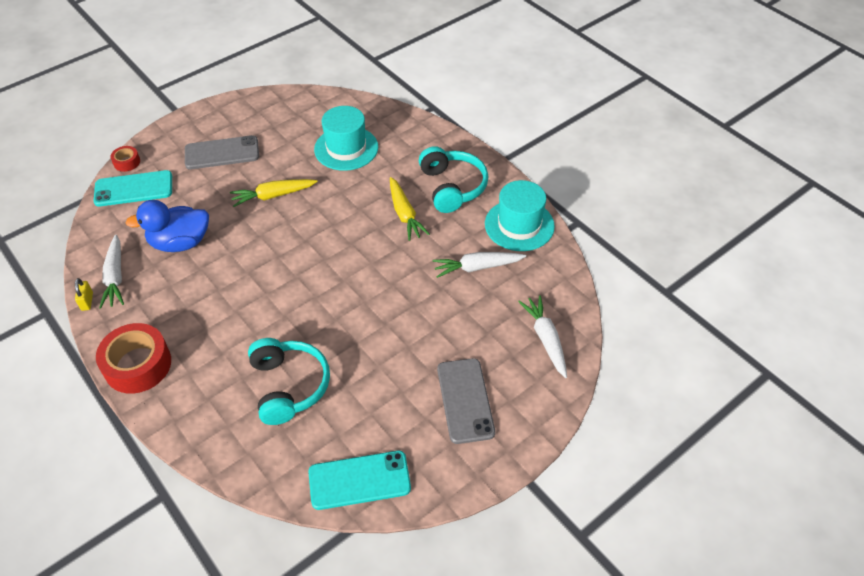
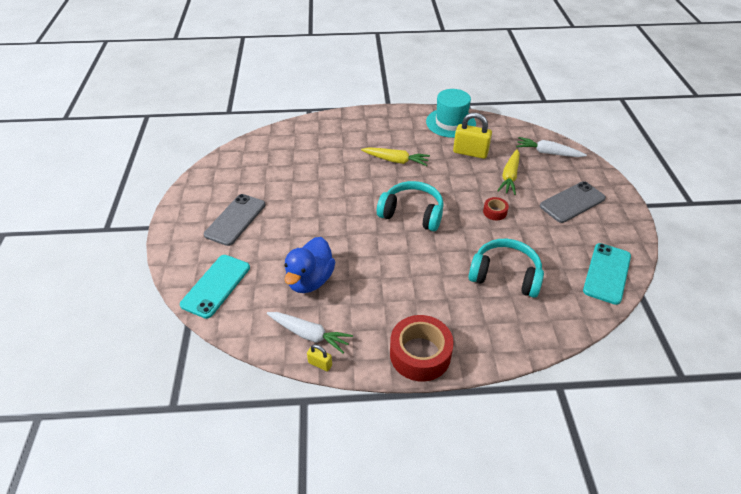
camera: 55 degrees left, 5 degrees down
(127, 162) = (177, 278): red tape -> red tape (494, 212)
(273, 196) = (313, 211): yellow carrot -> yellow carrot (509, 176)
(346, 148) = (305, 159): turquoise hat -> none
(452, 187) = (392, 132): turquoise headphones -> turquoise headphones (412, 213)
(465, 400) = (572, 202): grey phone -> grey phone turned 60 degrees counterclockwise
(477, 267) = (470, 152): white carrot -> yellow padlock

